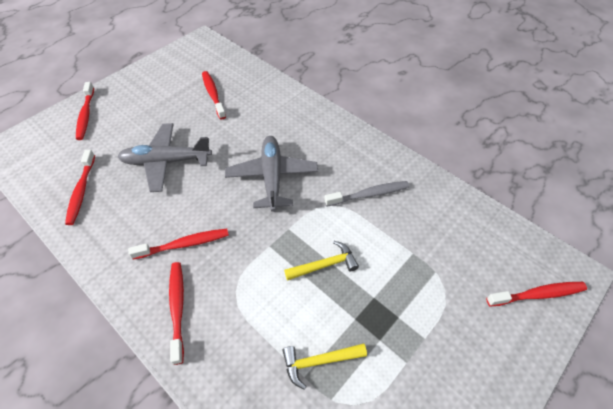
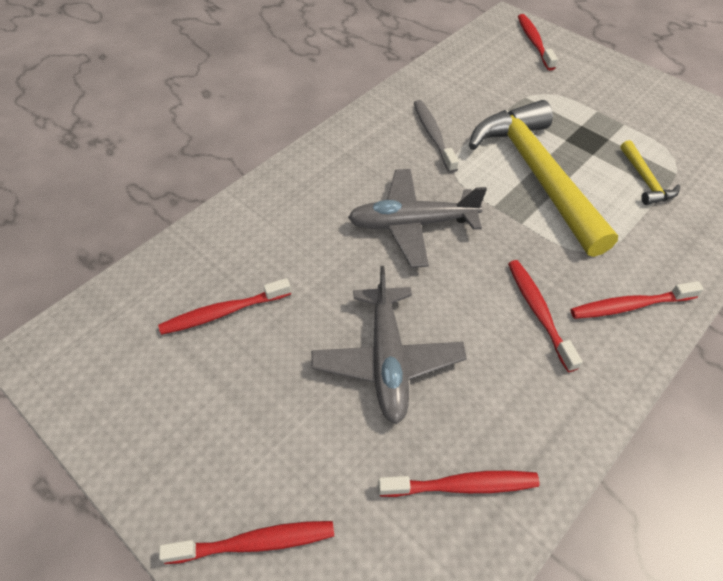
camera: 90 degrees left, 0 degrees up
(325, 265) = (537, 174): yellow hammer -> yellow hammer, size x2.37

